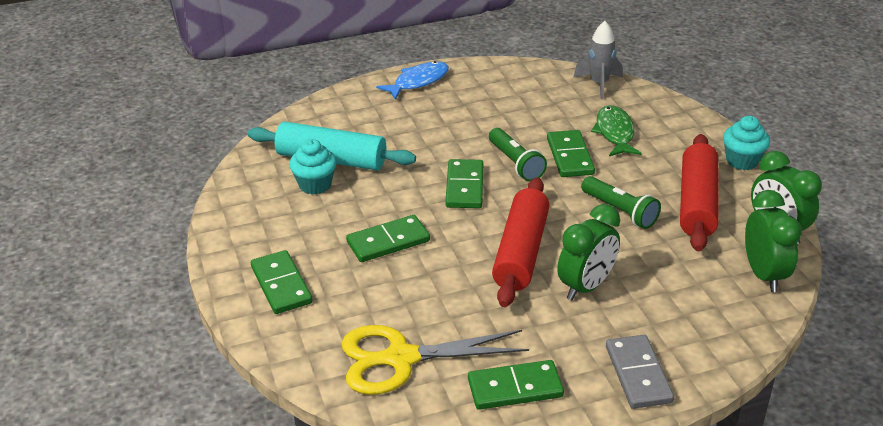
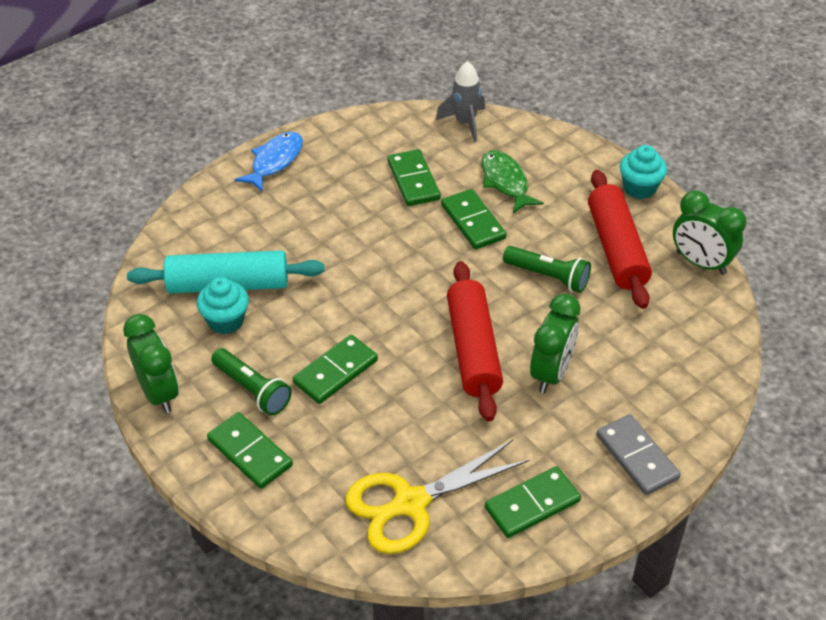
camera: 20 degrees left, 10 degrees up
(464, 187) = (383, 285): green domino -> green domino (413, 180)
(515, 163) = (422, 243): green flashlight -> green flashlight (252, 390)
(763, 275) = (706, 316): green clock -> green clock (159, 393)

